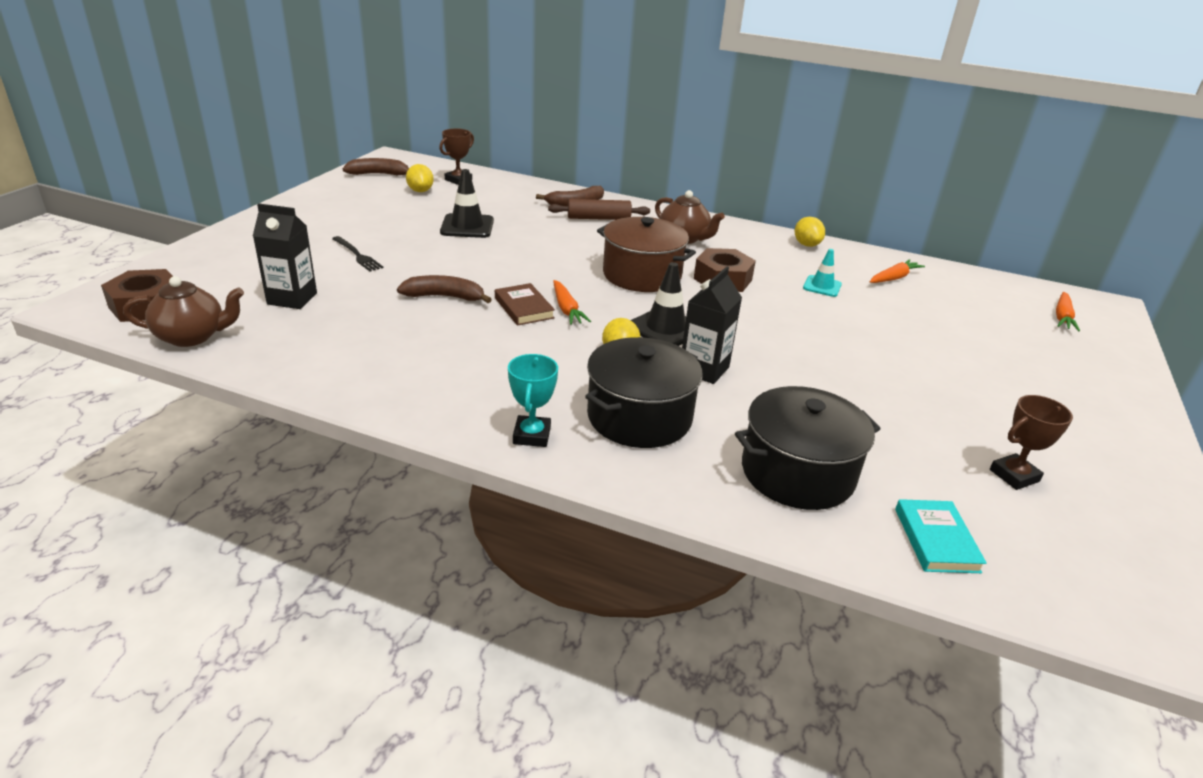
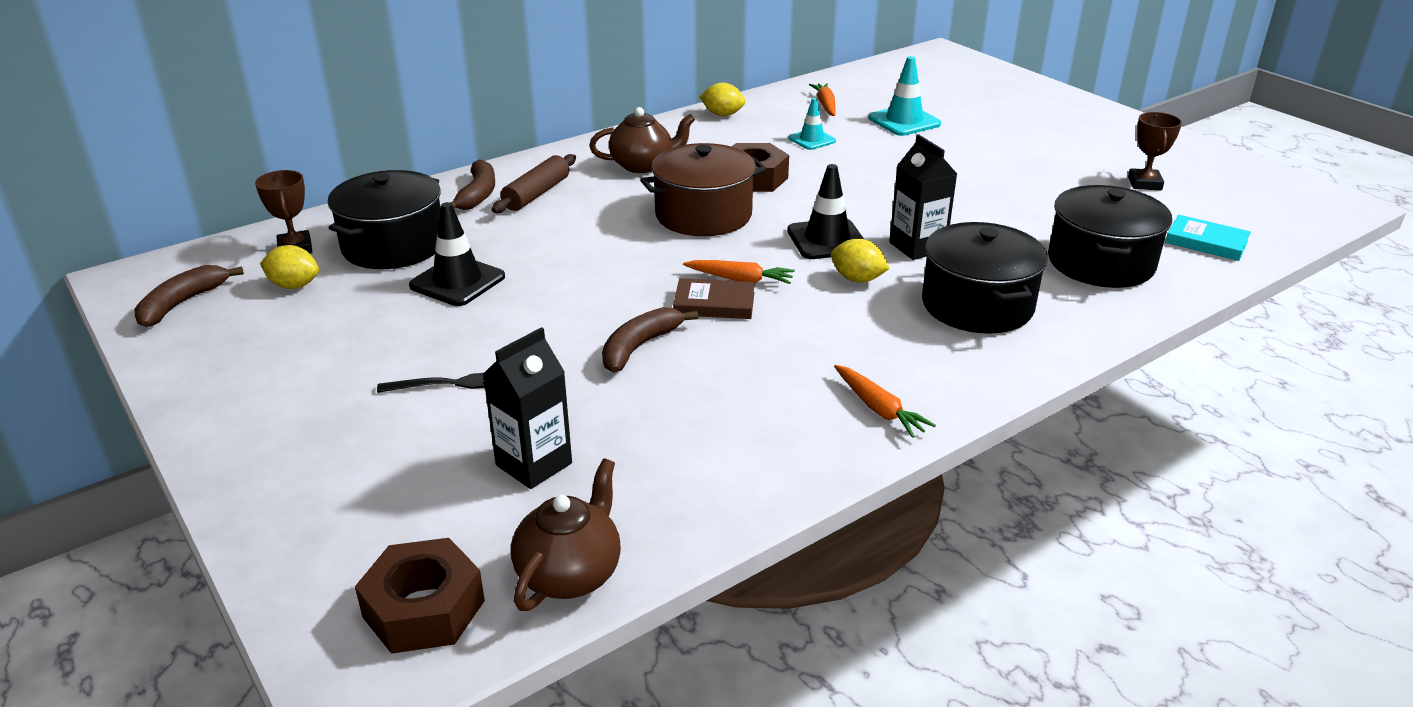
camera: 55 degrees left, 0 degrees up
(488, 200) = (393, 246): none -> black pot
(532, 435) = (974, 371): turquoise trophy -> none
(925, 317) = (904, 121): none -> turquoise traffic cone
(1062, 317) = (946, 74): orange carrot -> orange carrot (879, 409)

